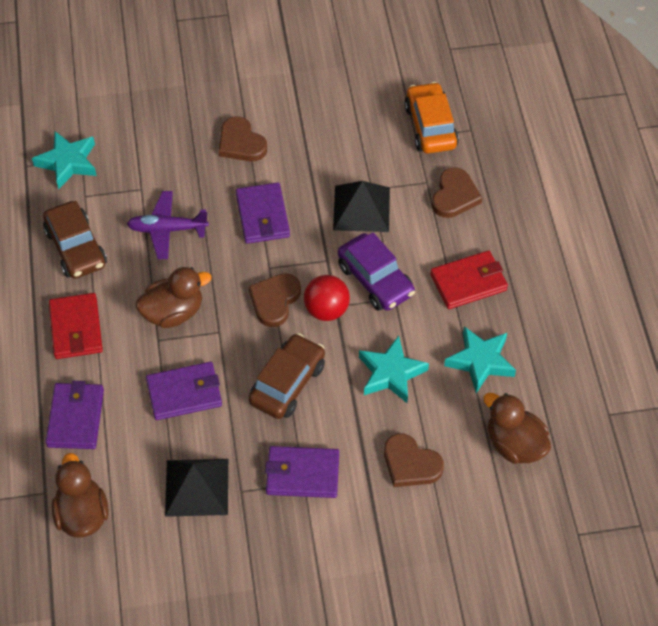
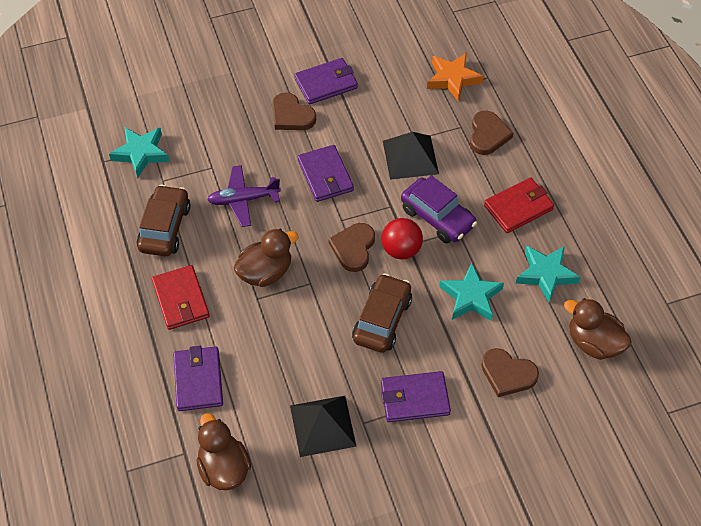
camera: 10 degrees left, 0 degrees up
(76, 248) = (165, 228): brown car -> brown car turned 135 degrees counterclockwise
(184, 393) = (292, 342): purple wallet -> purple wallet (326, 83)
(430, 126) = (452, 79): orange car -> orange star

